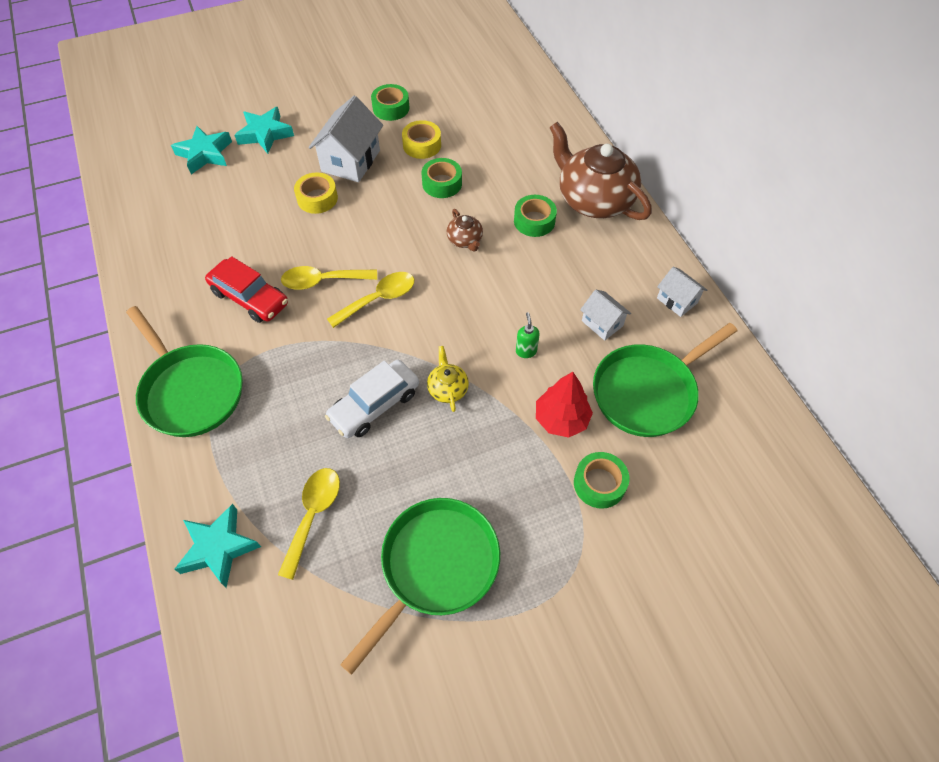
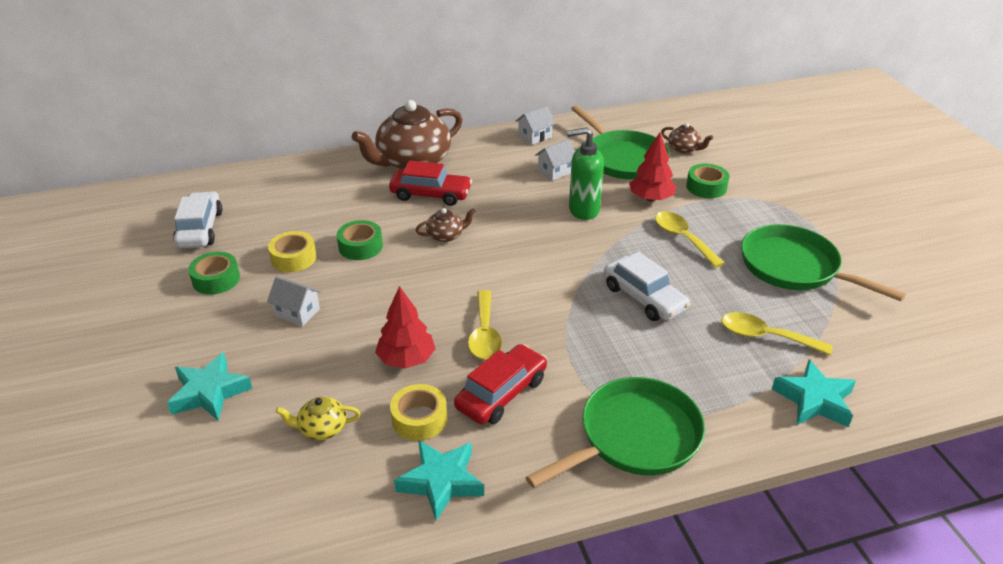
camera: 85 degrees left, 20 degrees down
(205, 154) = (222, 457): turquoise star -> turquoise star (441, 482)
(293, 233) = (406, 359): none -> red tree
(317, 198) = (353, 340): yellow tape -> yellow tape (419, 419)
(350, 161) = (297, 313): white house -> white house, size x0.56
(379, 299) = (515, 293): yellow spoon -> yellow spoon (682, 238)
(447, 389) = (624, 254): yellow teapot -> yellow teapot (322, 428)
(457, 84) = (200, 229): none -> white car
(526, 351) = (583, 210): green soap dispenser -> green soap dispenser, size x2.01
(534, 221) = (431, 194): green tape -> red car
(691, 464) = (684, 149): none -> brown teapot

